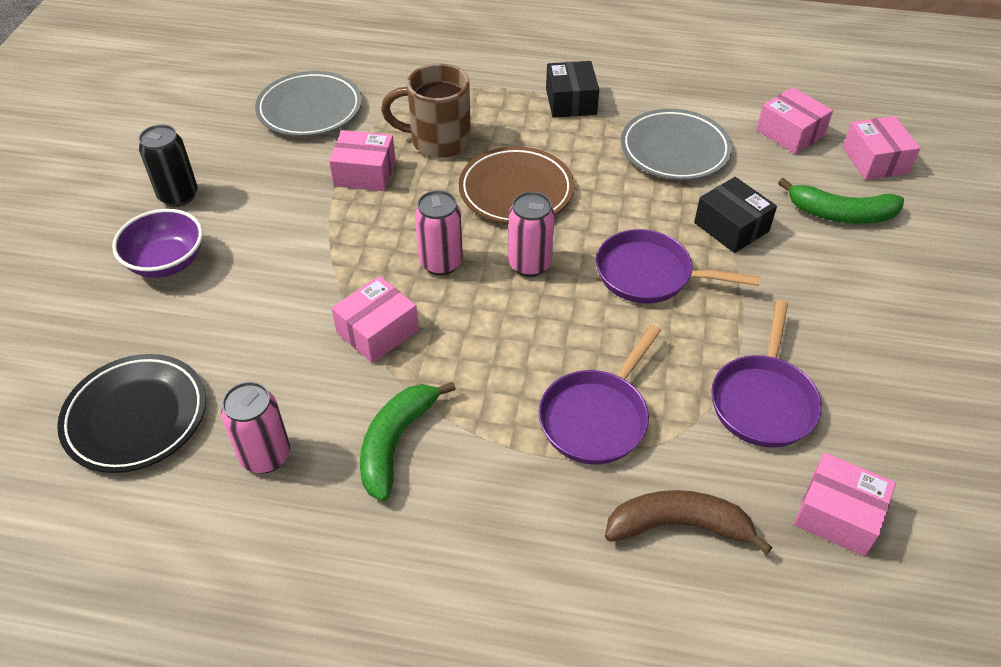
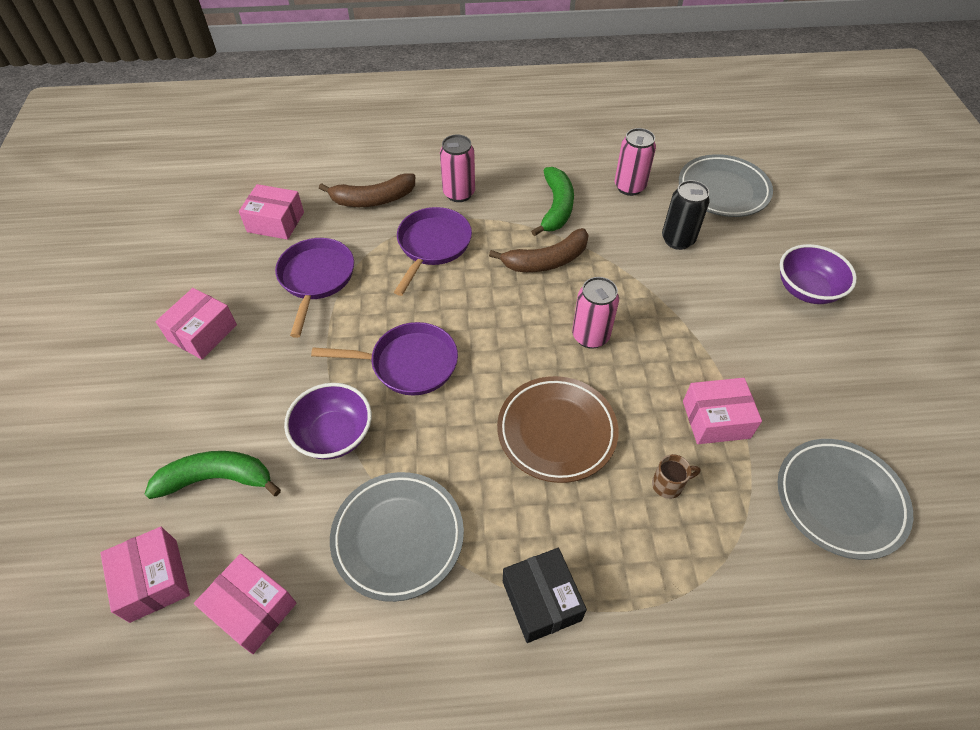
camera: 165 degrees right, 5 degrees up
(136, 417) = (723, 190): black plate -> grey plate
(178, 196) = (861, 352): black can -> black can (677, 240)
(377, 331) = (608, 271): pink box -> pink box (202, 333)
(438, 141) = (668, 484): brown mug -> brown mug, size x0.45
(449, 361) = (546, 261): none -> brown banana
(529, 264) = (515, 351): pink can -> pink can (459, 193)
(731, 227) = (334, 435): black box -> purple bowl

